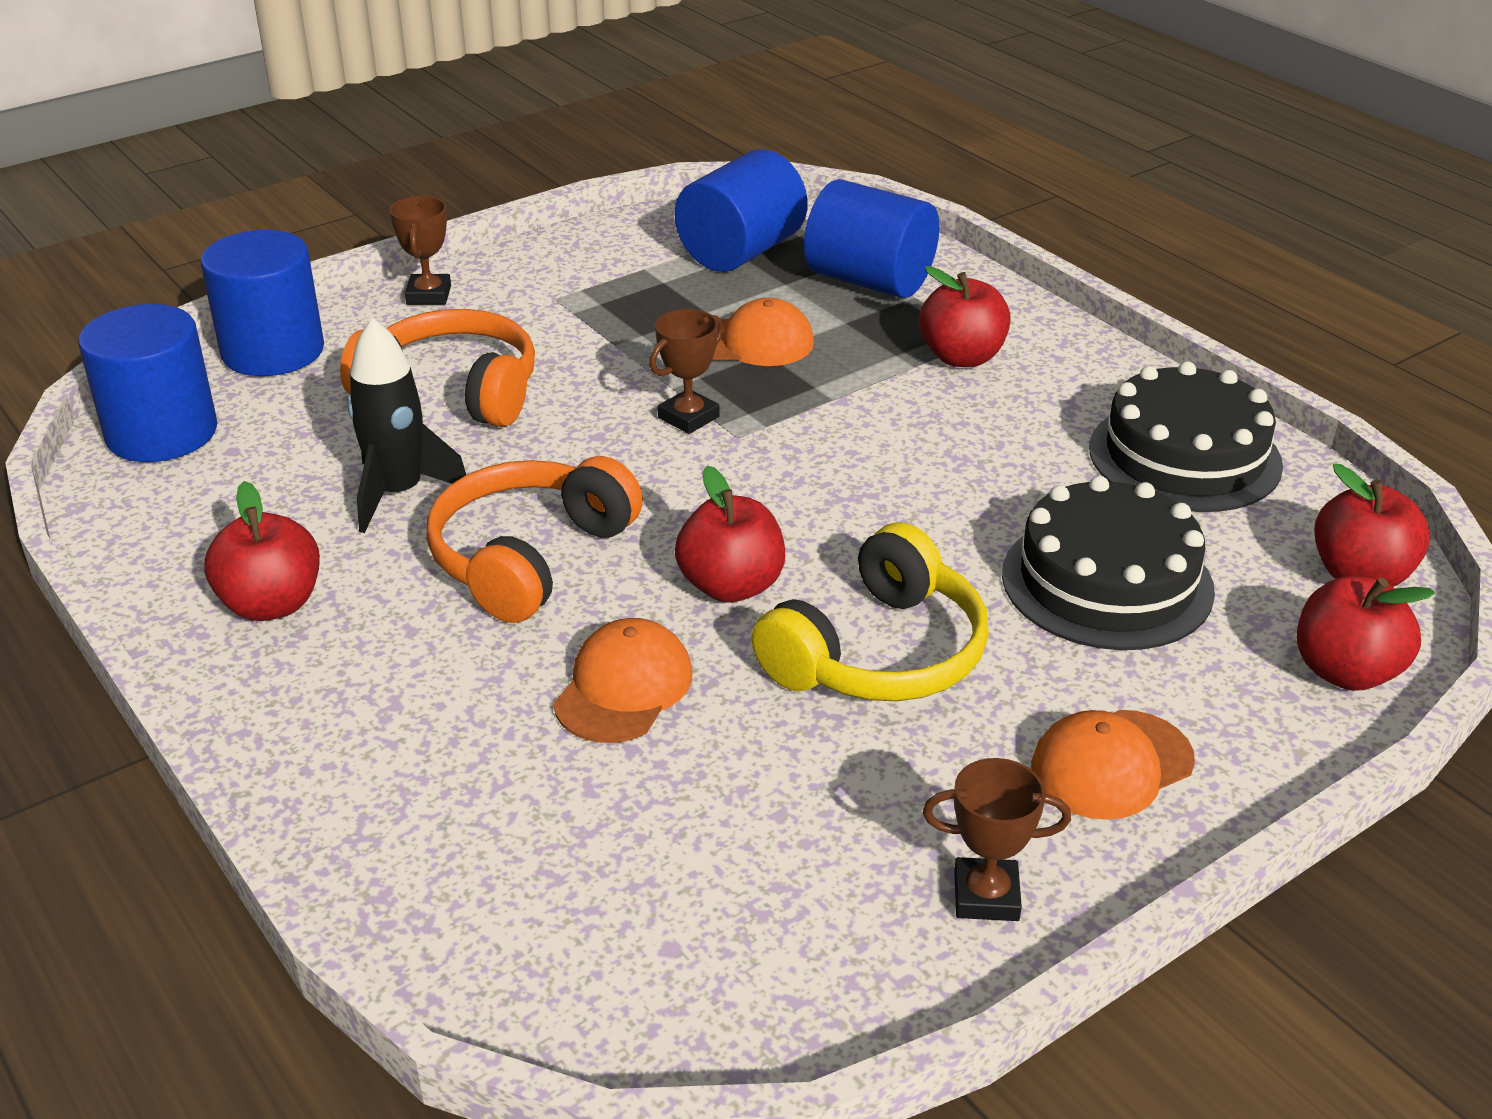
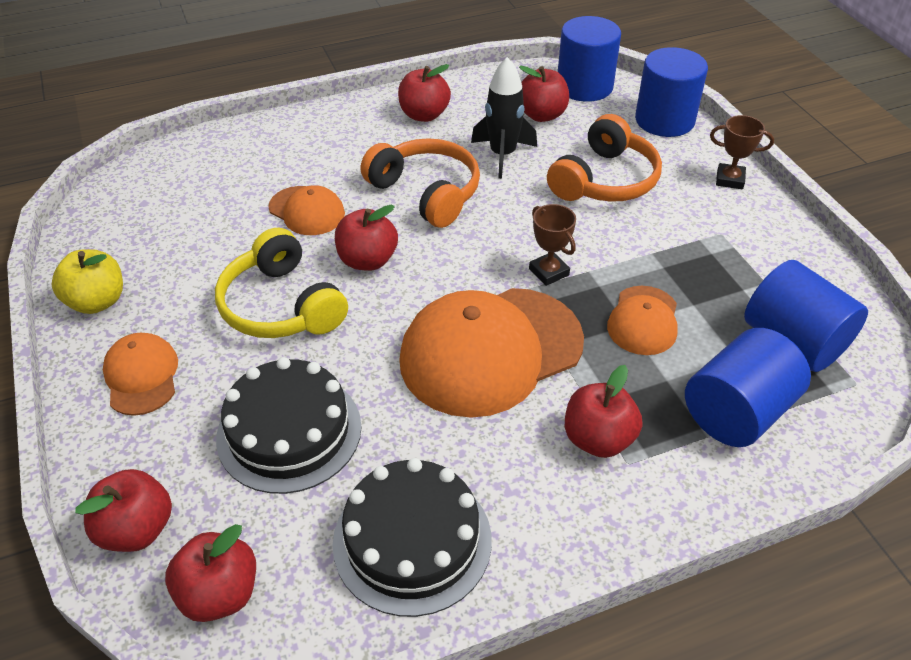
camera: 105 degrees right, 10 degrees up
(263, 468) = (541, 115): none -> red apple
(866, 444) = (491, 351): none -> orange cap
(986, 896) = (97, 301): brown trophy -> yellow apple

